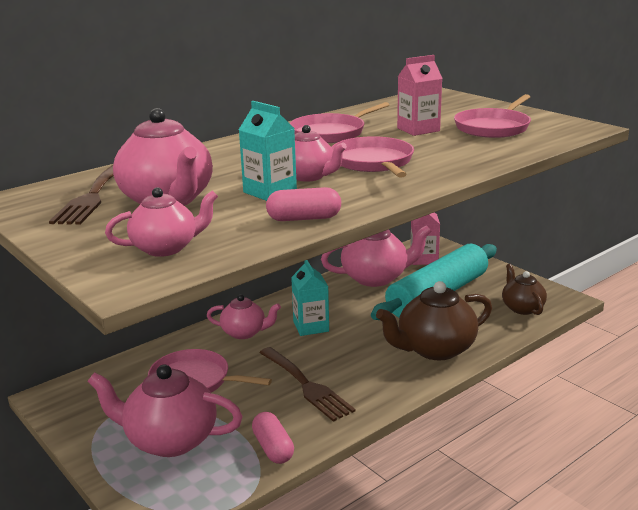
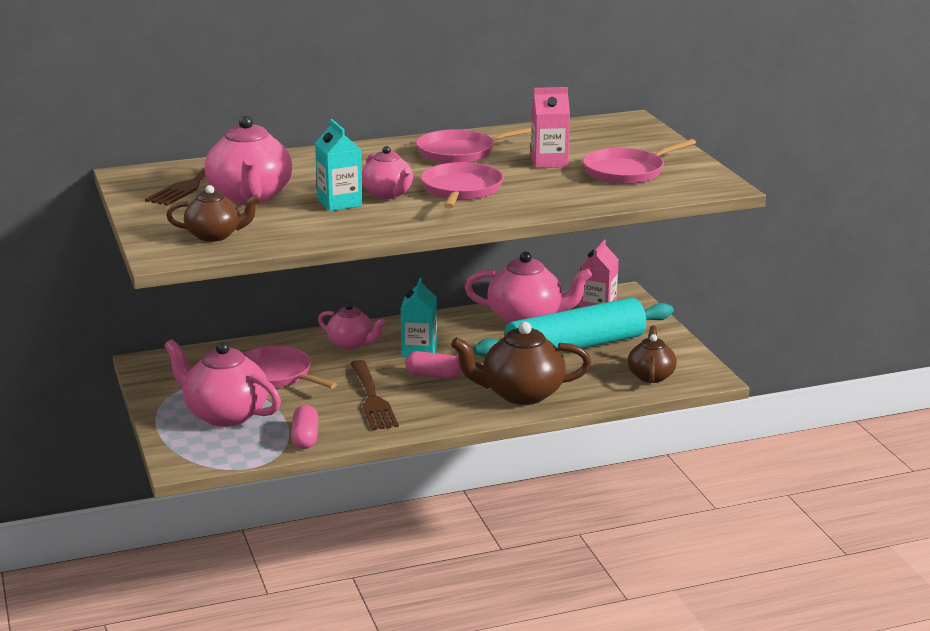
camera: 20 degrees right, 0 degrees up
(166, 248) = (215, 235): pink teapot -> brown teapot
(304, 218) = (341, 231): pink capsule -> pink capsule (433, 375)

